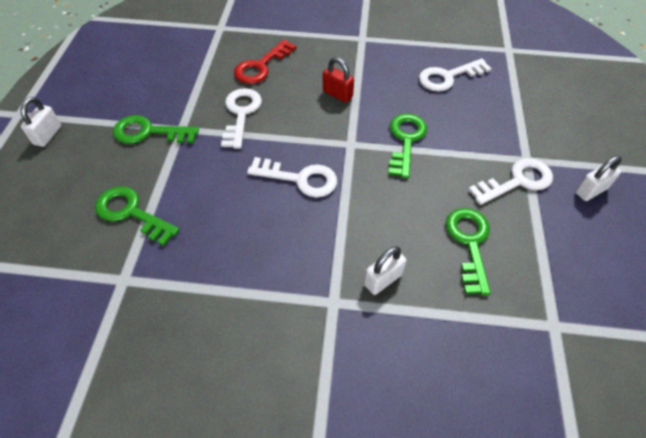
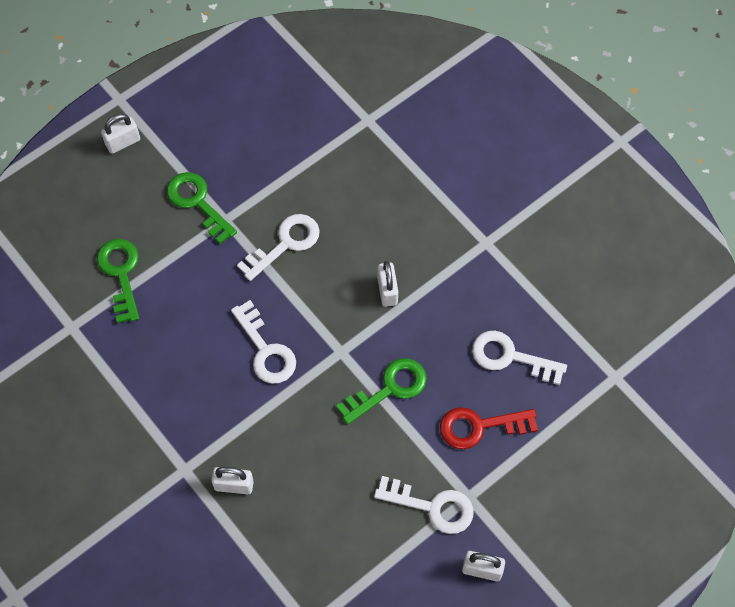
camera: 45 degrees right, 10 degrees up
(261, 66) = (355, 202): red key -> red key (480, 426)
(337, 94) = (387, 291): red padlock -> white padlock
(469, 243) = (327, 518): green key -> none

